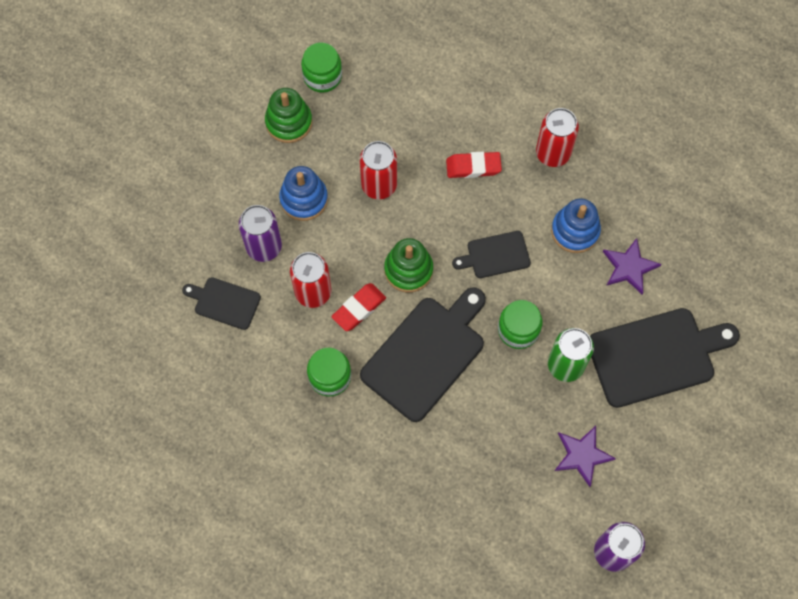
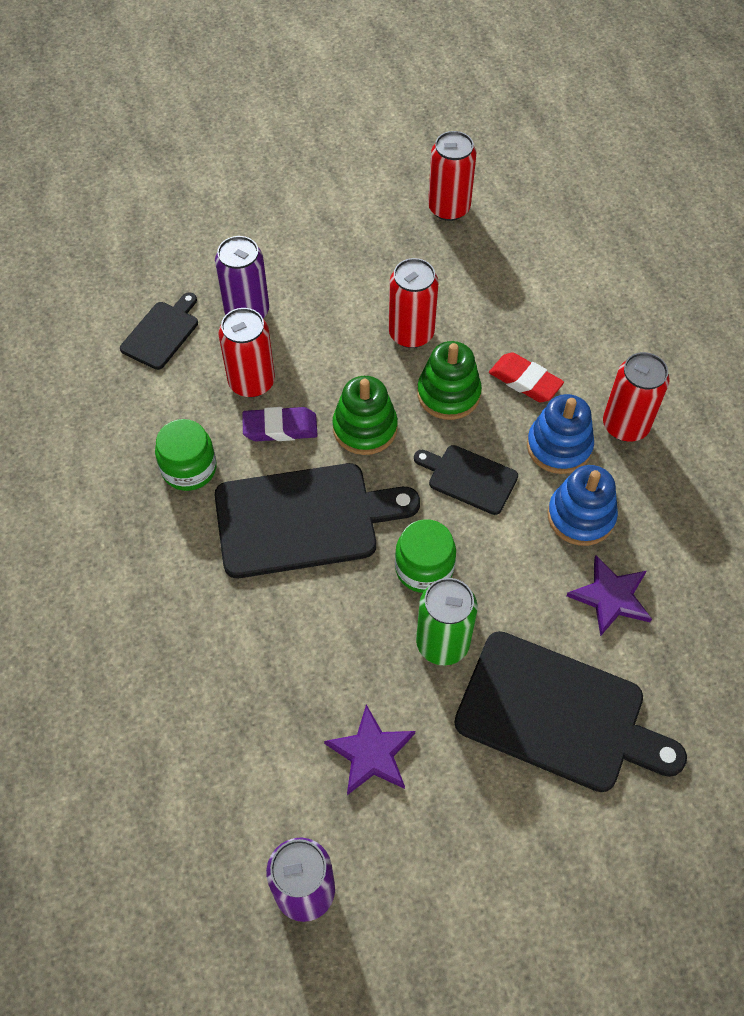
camera: 40 degrees right, 10 degrees down
(224, 302) = (162, 333): black cutting board -> black cutting board turned 60 degrees clockwise
(289, 122) = (378, 225): green stacking toy -> green stacking toy (448, 394)
(304, 199) = (326, 297): blue stacking toy -> blue stacking toy (559, 446)
(322, 76) = (449, 208): green jar -> red can
(359, 308) = (280, 428): red eraser -> purple eraser

